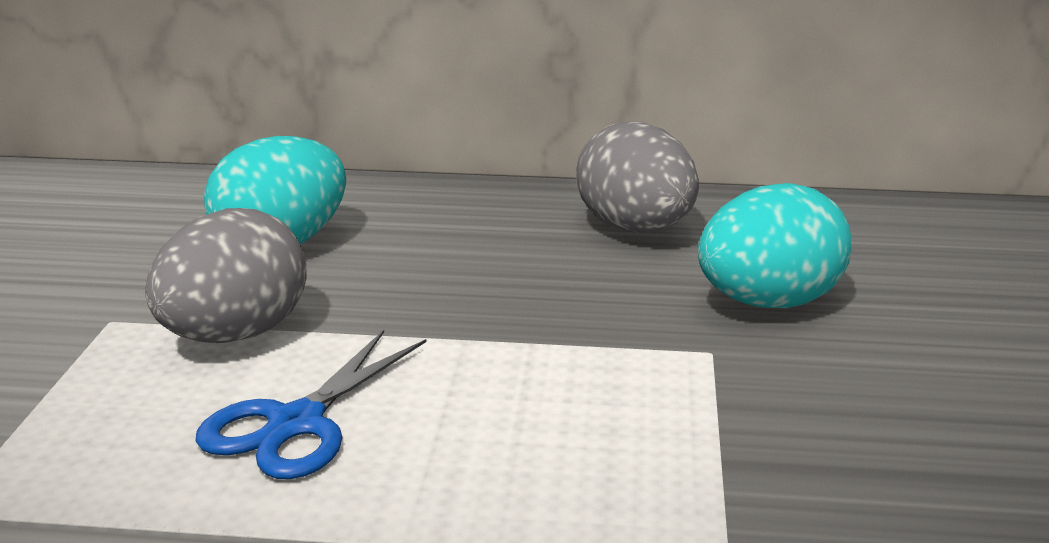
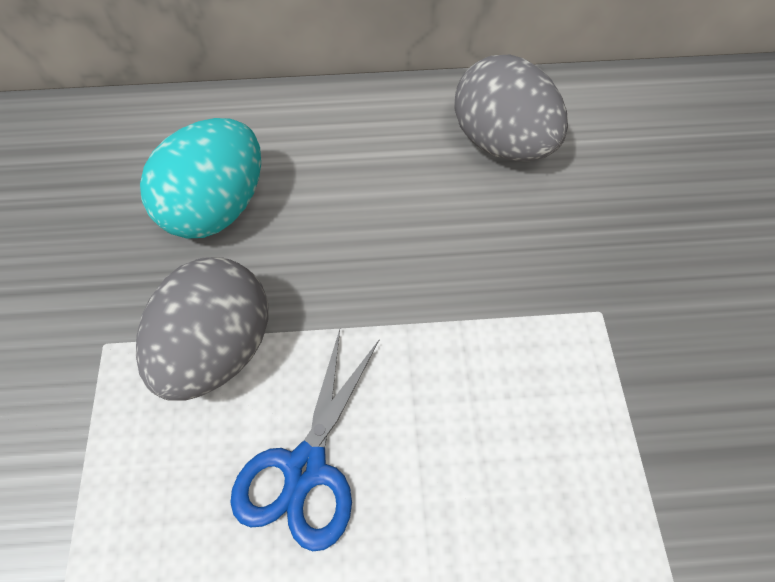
camera: 10 degrees left, 35 degrees up
(768, 303) = (630, 236): turquoise egg -> none

